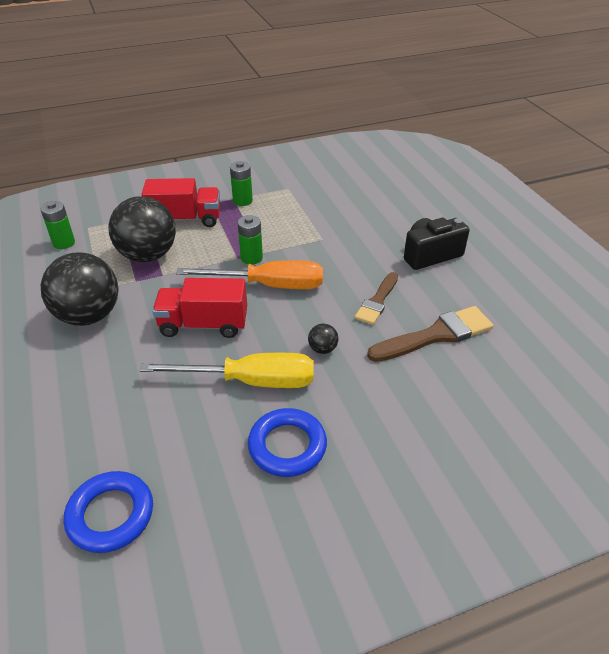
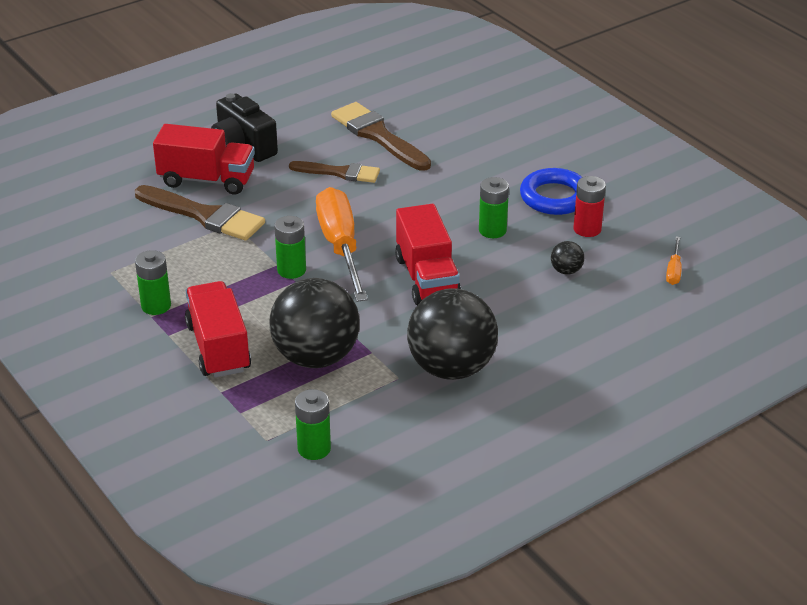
camera: 105 degrees left, 5 degrees down
(111, 515) = (673, 270): blue ring -> orange screwdriver
(219, 457) = (587, 229): none -> red battery
(250, 381) = (492, 230): yellow screwdriver -> green battery
(322, 349) = (428, 196): black ball -> black ball (566, 271)
(338, 228) = (204, 215): none -> brown brush
(385, 233) = (207, 180): none -> red truck

